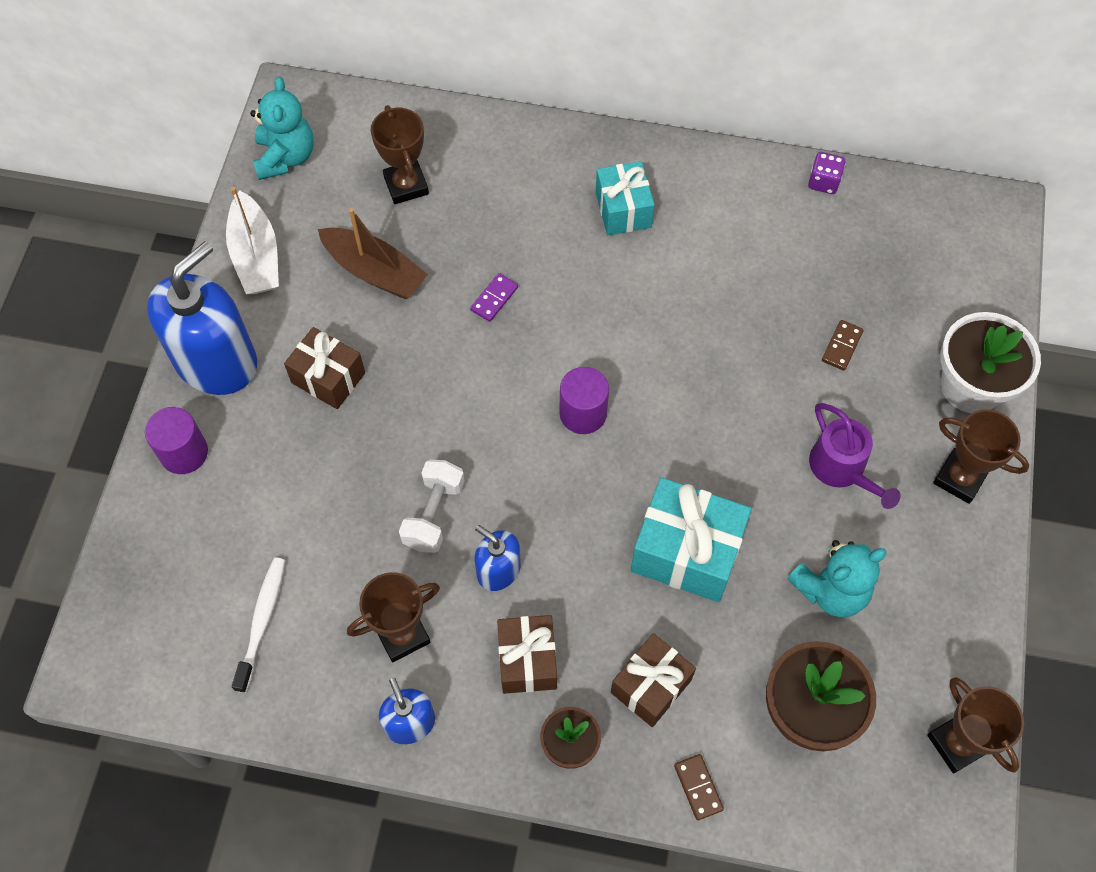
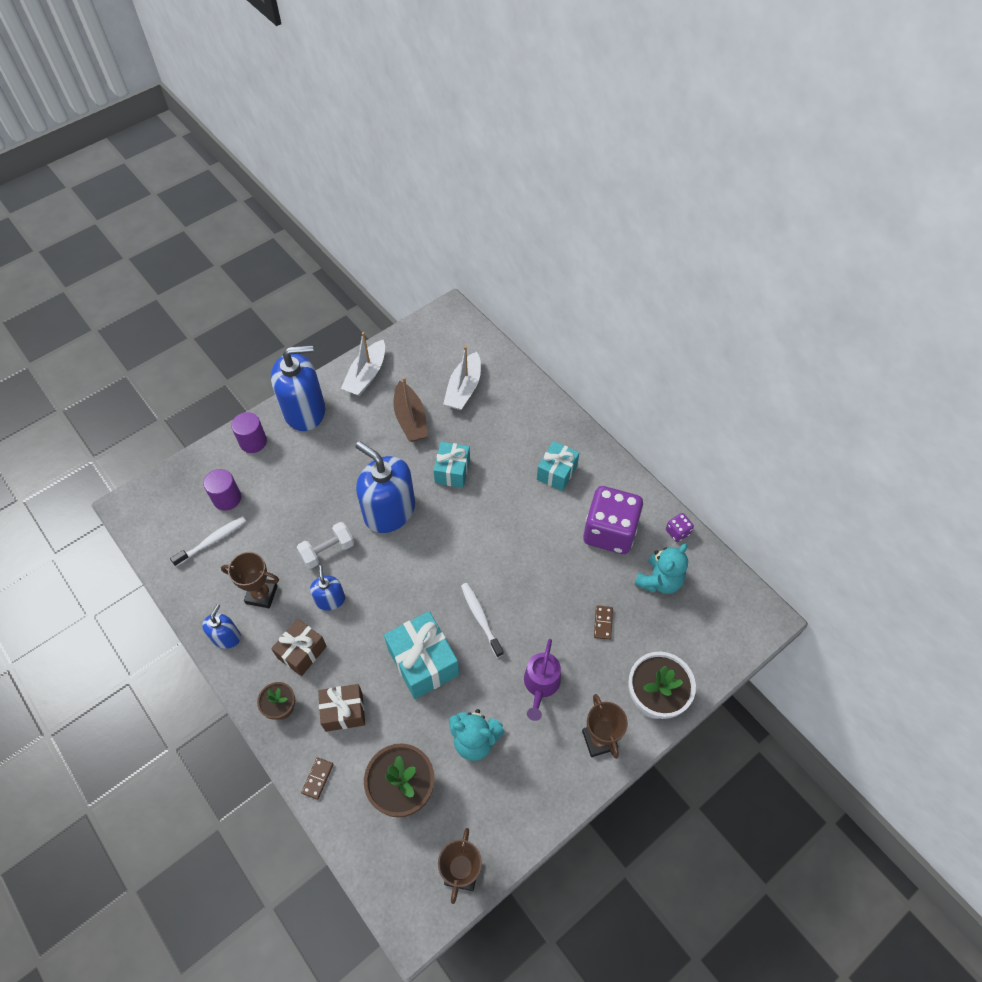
camera: 40 degrees right, 5 degrees down
(286, 157) = (422, 339): turquoise teddy bear -> turquoise teddy bear (659, 580)
(328, 378) = (343, 453): brown gift -> none
(406, 185) = (464, 389): brown trophy -> white boat
(463, 406) = (389, 511): none -> blue soap dispenser
(494, 299) = (452, 471): purple domino -> turquoise gift
(583, 413) = (440, 557): purple cylinder -> purple cylinder (227, 498)
(702, 448) = (480, 618): none -> white toothbrush
(750, 236) = (609, 532): none -> purple dice
(841, 346) = (603, 623): brown domino -> brown domino turned 60 degrees counterclockwise

